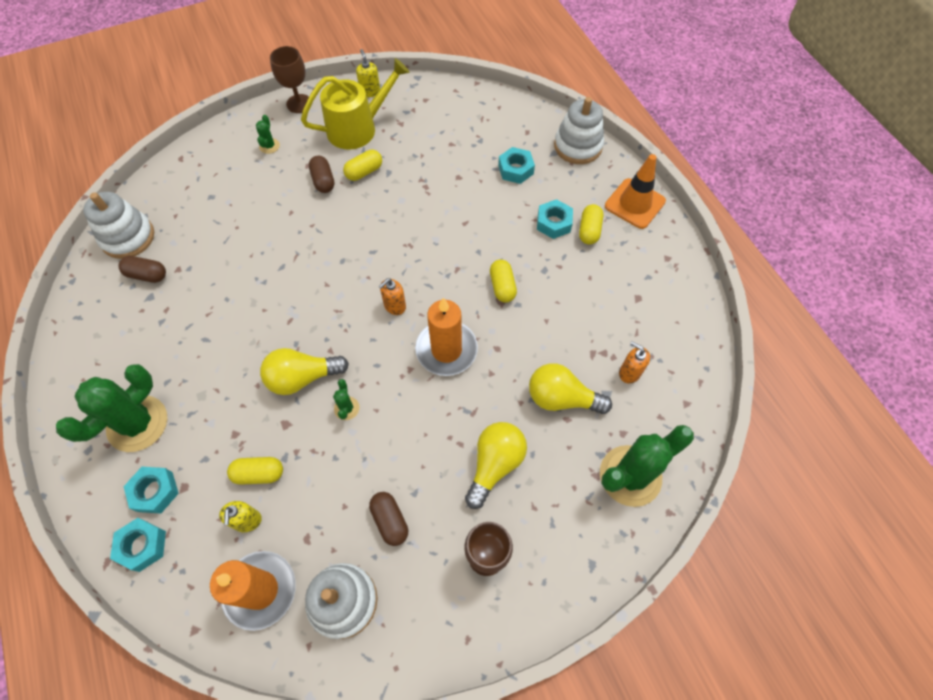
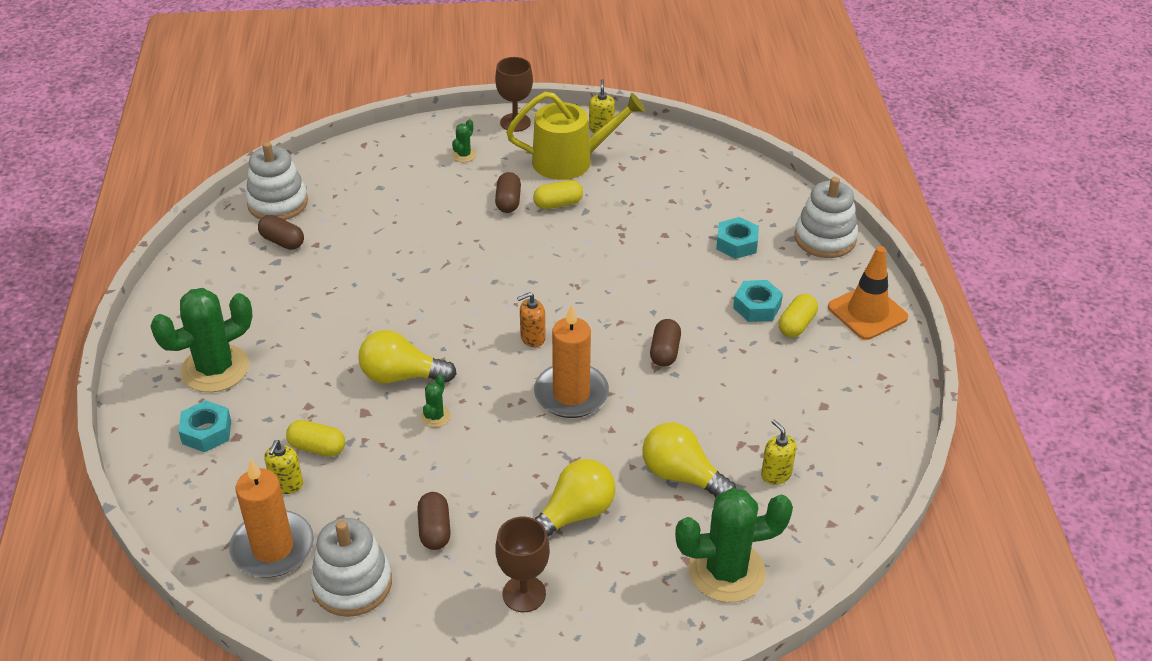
camera: 20 degrees right, 20 degrees down
(142, 546) = (174, 474): turquoise nut -> none
(502, 286) = (664, 352): yellow capsule -> brown capsule
(629, 372) = (776, 474): orange soap dispenser -> yellow soap dispenser

